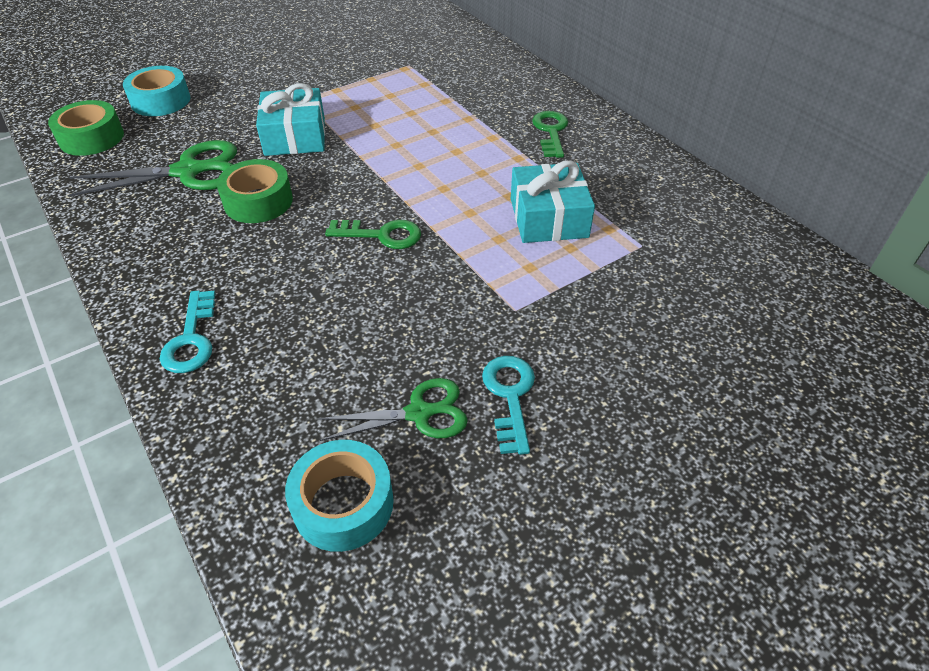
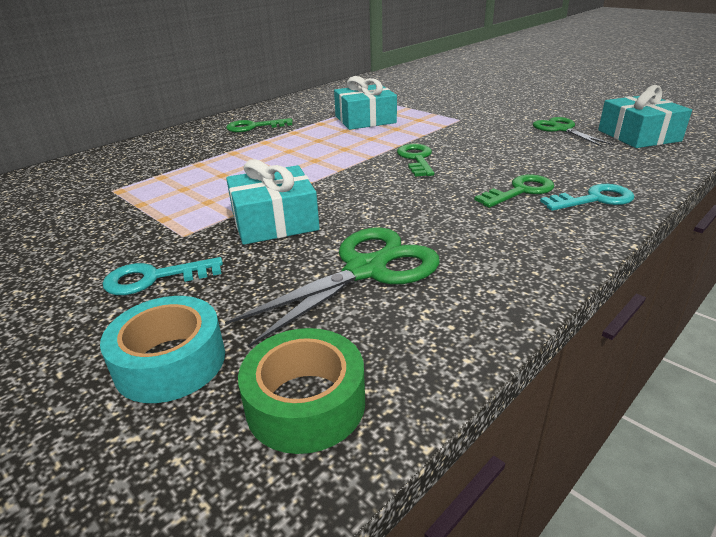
camera: 100 degrees left, 15 degrees down
(189, 171) = (367, 269): green scissors -> green scissors turned 75 degrees clockwise
(249, 289) = (520, 191): none -> green key
(258, 201) = (402, 214): green tape -> none
(343, 503) = (638, 135): turquoise tape -> turquoise gift
(510, 396) = (525, 115): turquoise key -> turquoise key (155, 278)

